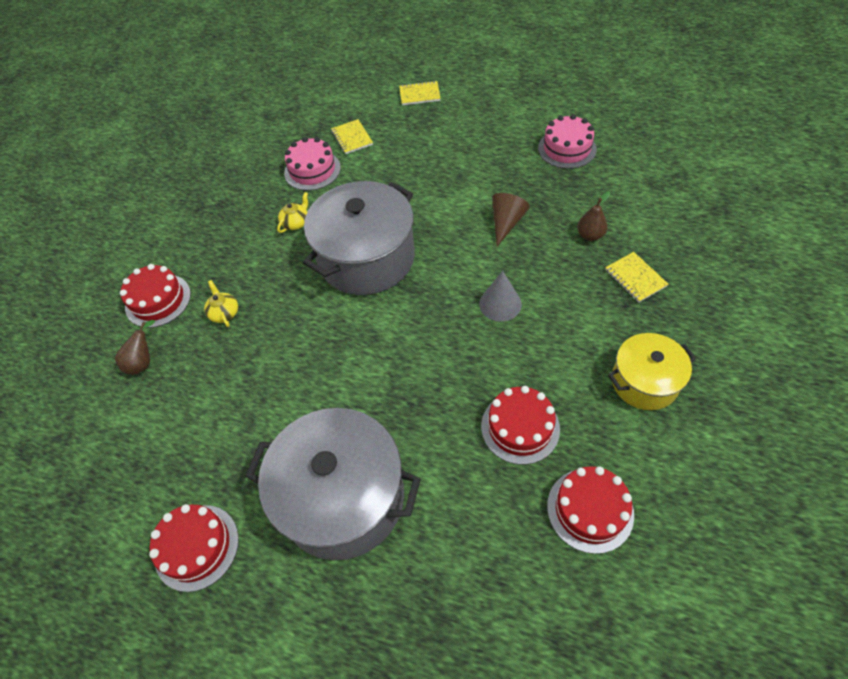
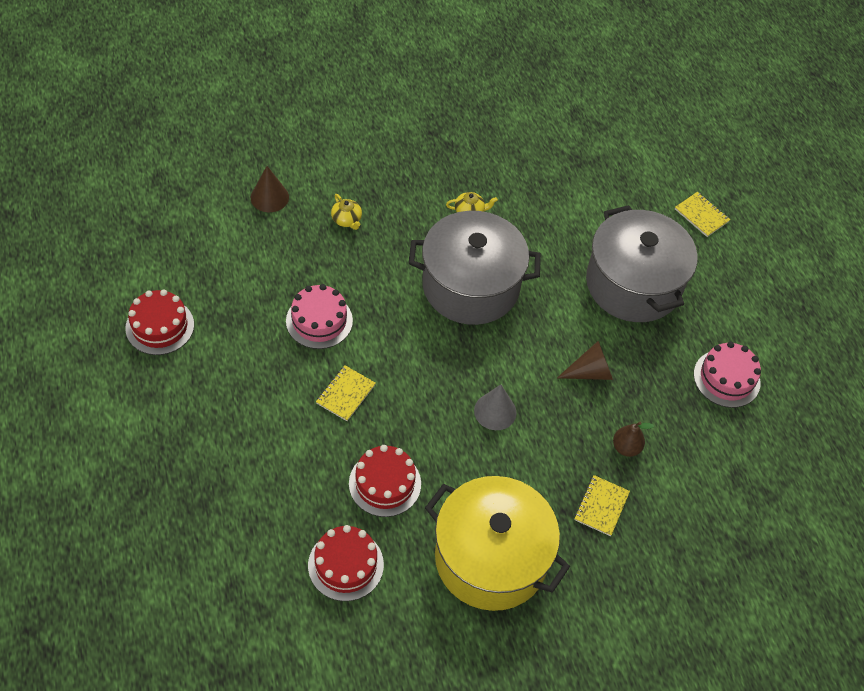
camera: 45 degrees right, 0 degrees up
(143, 362) = (269, 197): brown pear -> brown cone
(158, 300) = (326, 168): red cake -> none
(224, 313) = (347, 220): yellow teapot -> yellow teapot turned 120 degrees clockwise
(312, 170) = (536, 187): pink cake -> pink cake (319, 321)
(343, 497) = (250, 394): grey pot -> grey pot (633, 284)
(352, 138) = (599, 194): yellow notebook -> yellow notebook (346, 394)
(644, 382) = (491, 558): yellow pot -> yellow pot, size x1.75

